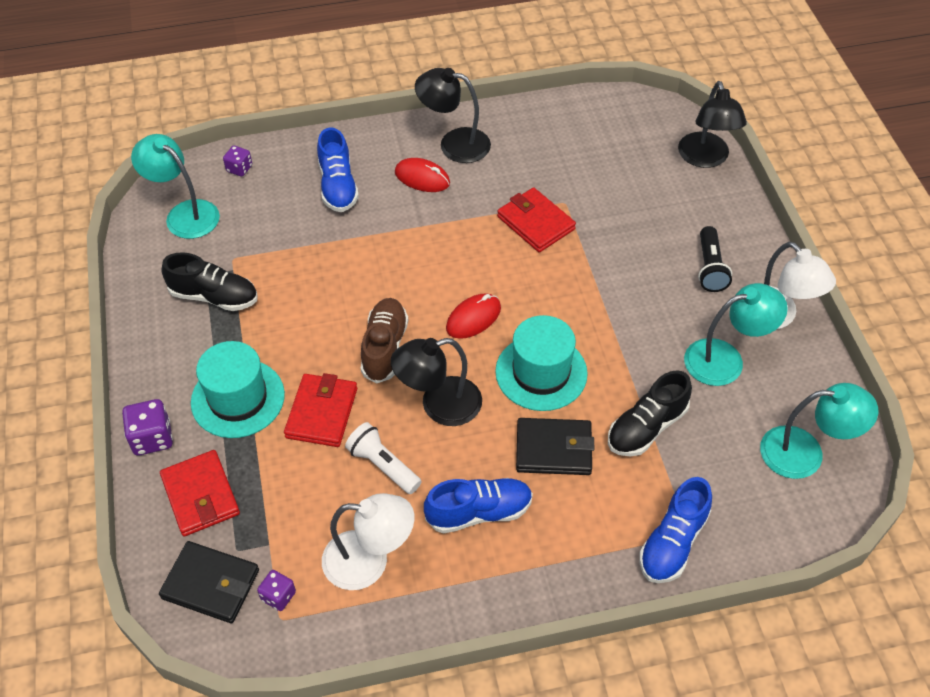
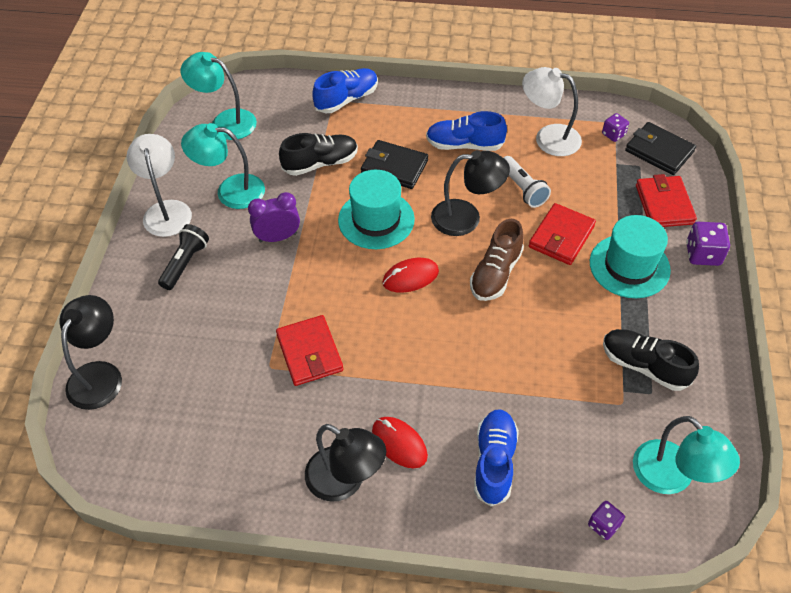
camera: 160 degrees left, 0 degrees up
(636, 321) = (278, 237): none -> purple clock

